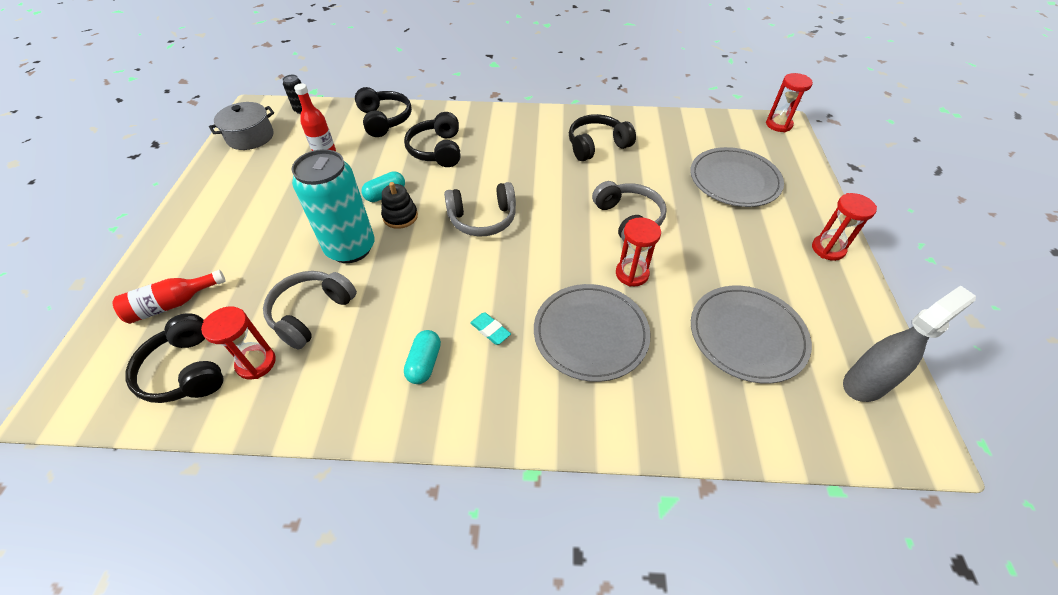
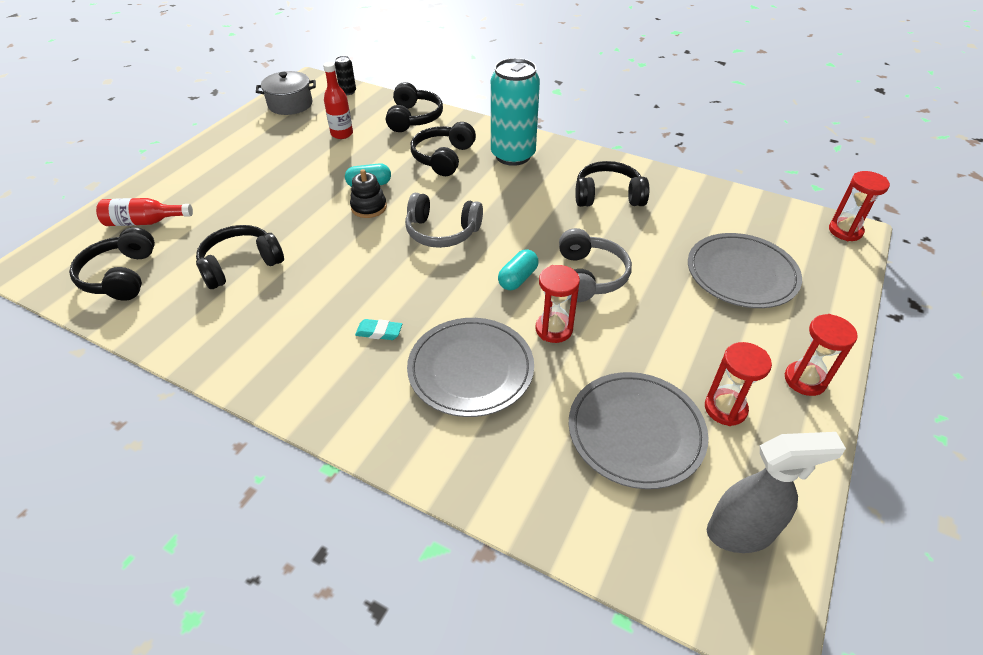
camera: 25 degrees right, 5 degrees down
(256, 363) = (173, 289): red hourglass -> red hourglass (725, 408)
(311, 313) = (241, 264): grey headphones -> black headphones
(350, 248) = (308, 221): turquoise can -> turquoise can (513, 155)
(424, 363) = (303, 339): turquoise capsule -> turquoise capsule (518, 278)
(490, 330) = (379, 332): turquoise eraser -> turquoise eraser turned 60 degrees counterclockwise

